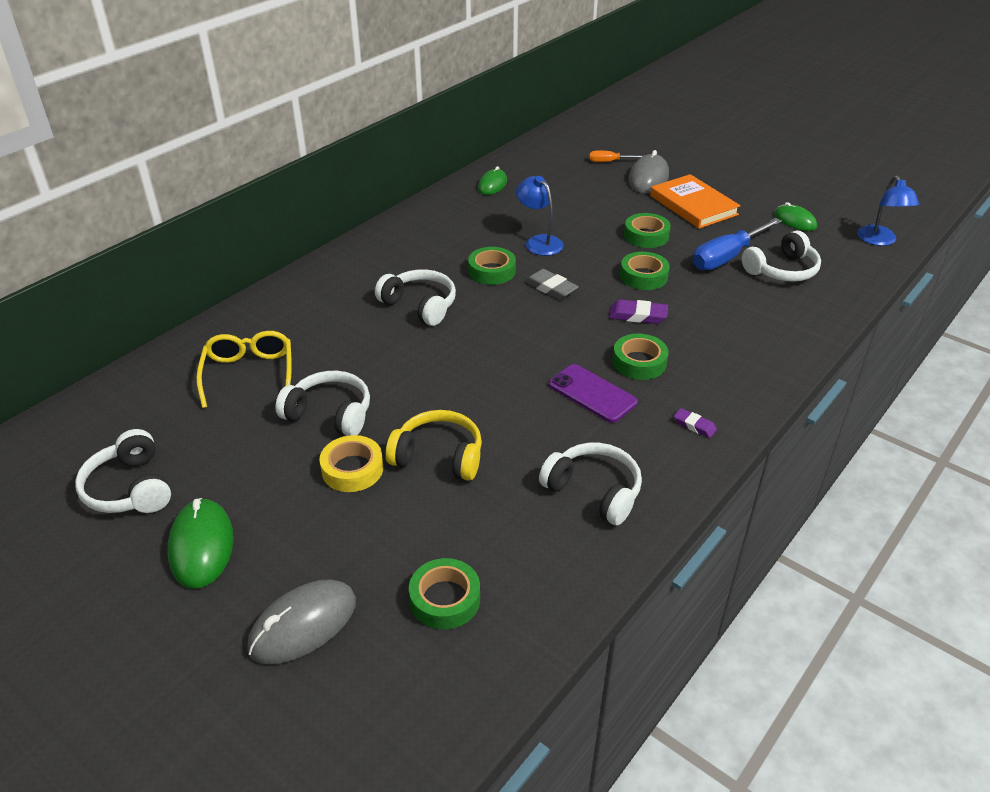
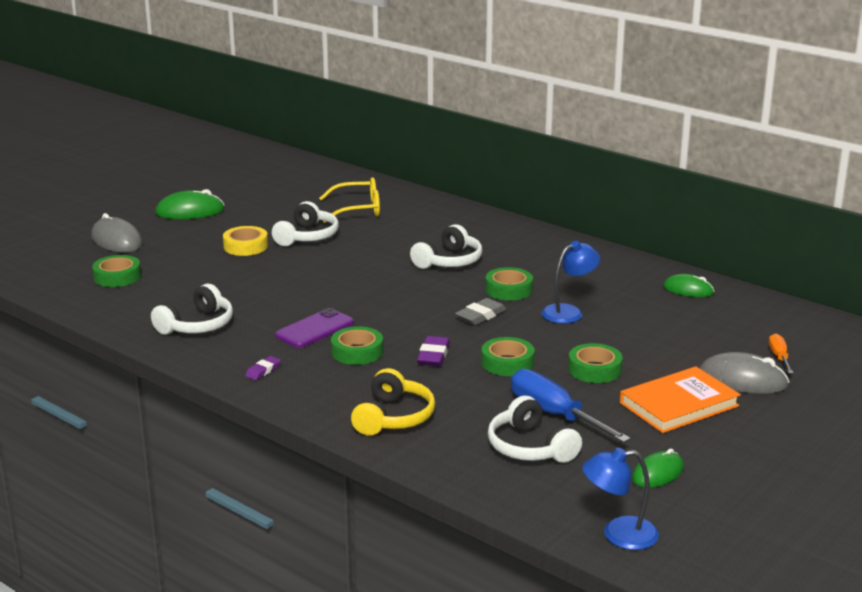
camera: 90 degrees right, 15 degrees down
(130, 488) = (246, 190): white headphones -> none
(438, 456) = (251, 272): yellow headphones -> yellow headphones (393, 417)

